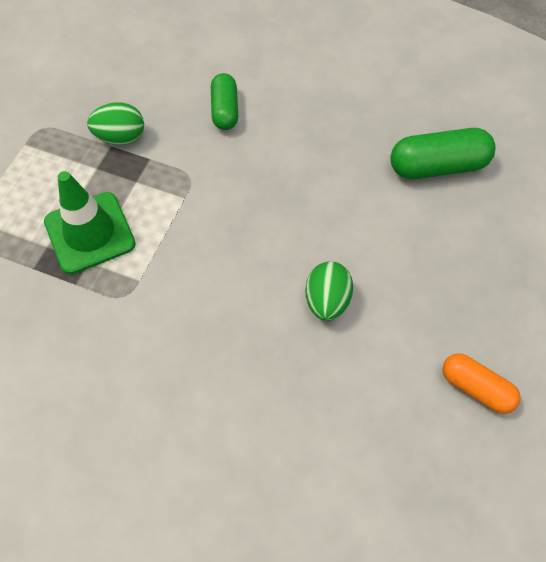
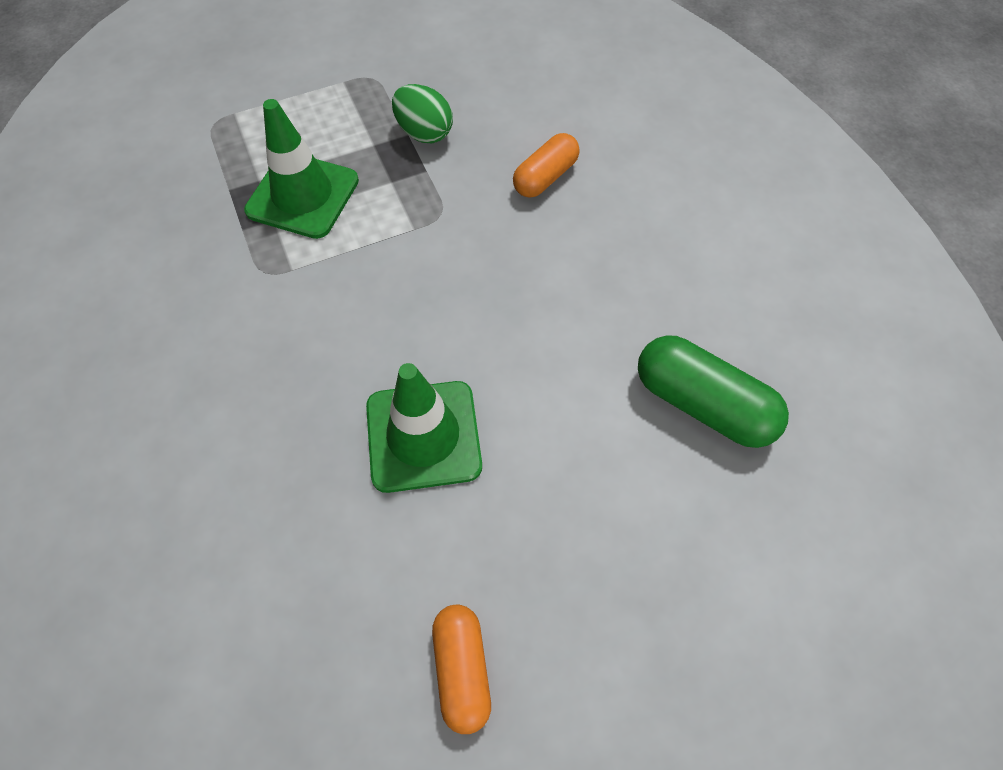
camera: 45 degrees right, 0 degrees up
(225, 110) = (545, 177): green capsule -> orange capsule
(327, 301) = (423, 436): green egg -> green traffic cone

